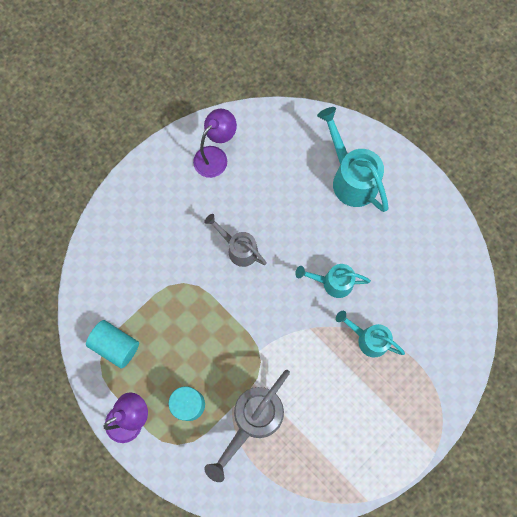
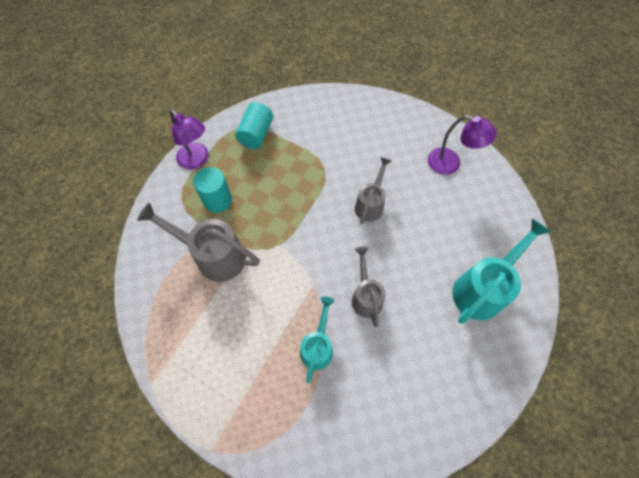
camera: 75 degrees right, 10 degrees down
(332, 282) = (366, 296): turquoise watering can -> grey watering can

